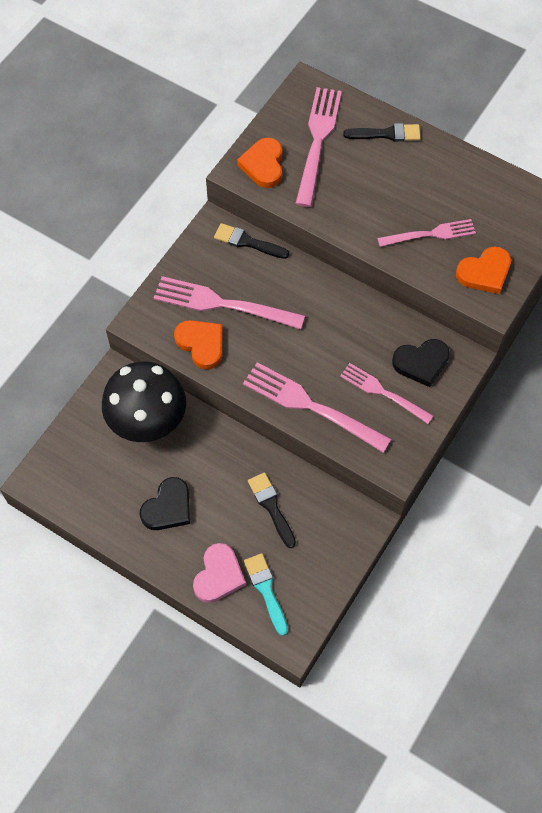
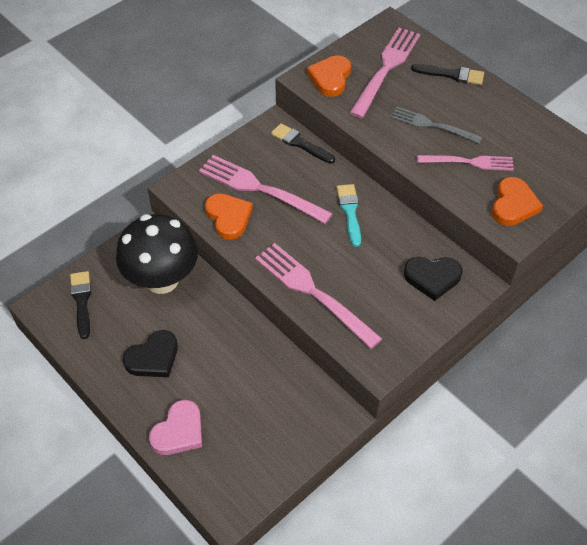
camera: 15 degrees right, 10 degrees down
(266, 590) = (220, 456): turquoise brush -> turquoise brush (350, 212)
(271, 507) = (251, 380): black brush -> black brush (82, 301)
(383, 199) = (432, 125): none -> grey fork
(383, 392) = (387, 295): pink fork -> none
(484, 272) = (513, 205): orange heart -> orange heart turned 60 degrees counterclockwise

